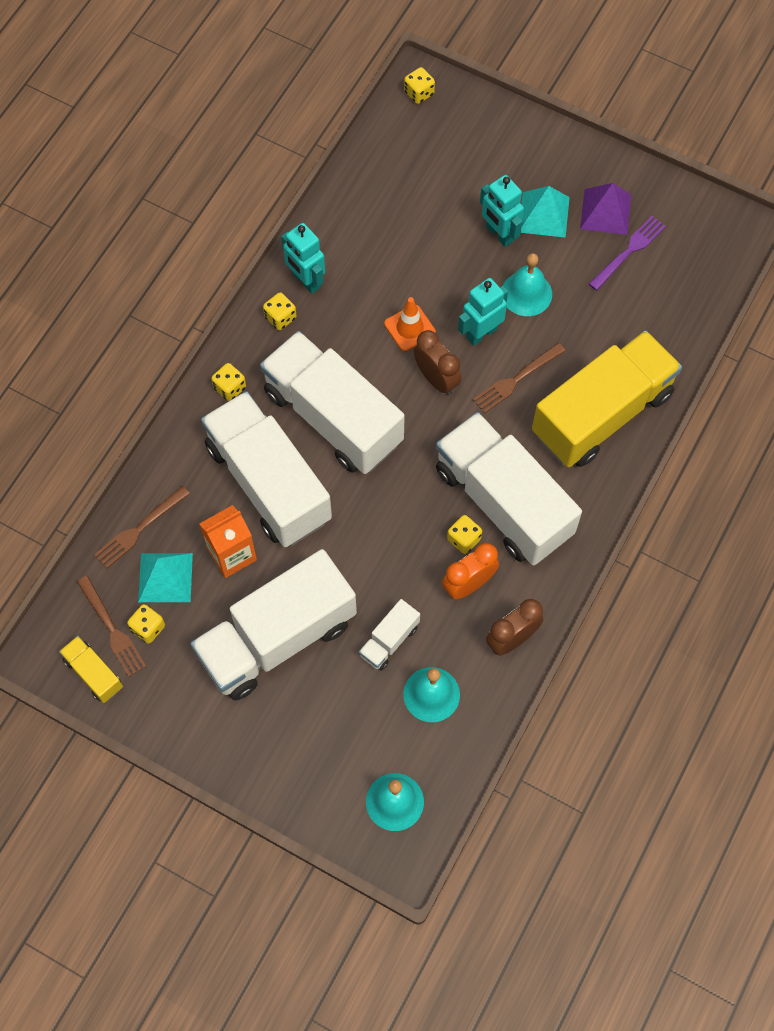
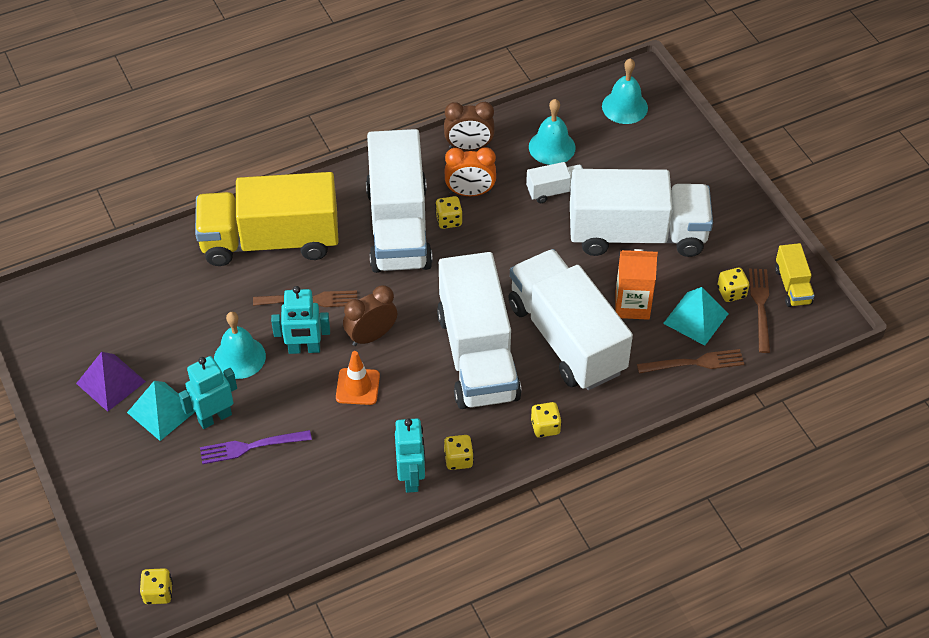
camera: 145 degrees left, 15 degrees down
(268, 483) = (566, 338): white truck -> white truck turned 150 degrees clockwise
(436, 379) = (371, 336): brown clock -> brown clock turned 60 degrees clockwise
(499, 234) = (214, 417): turquoise robot -> turquoise robot turned 120 degrees counterclockwise
(629, 251) = (126, 340): purple fork -> purple fork (250, 447)

